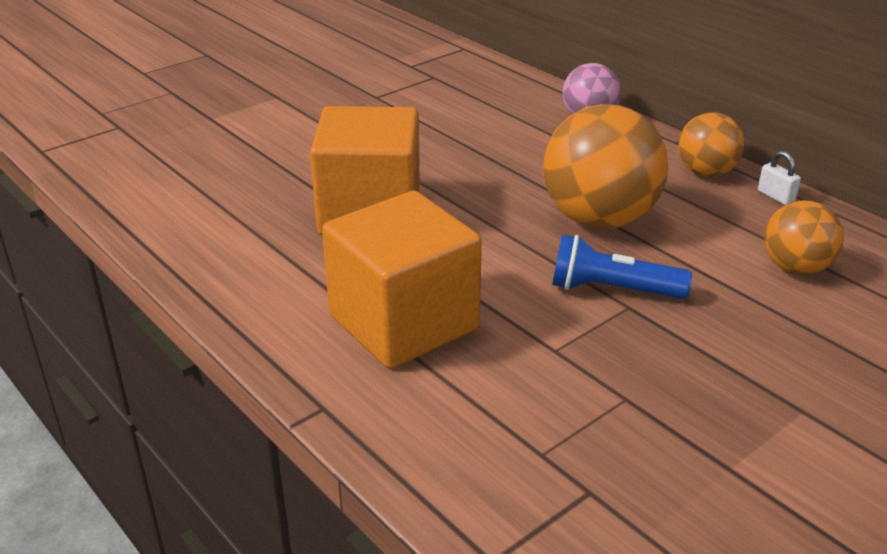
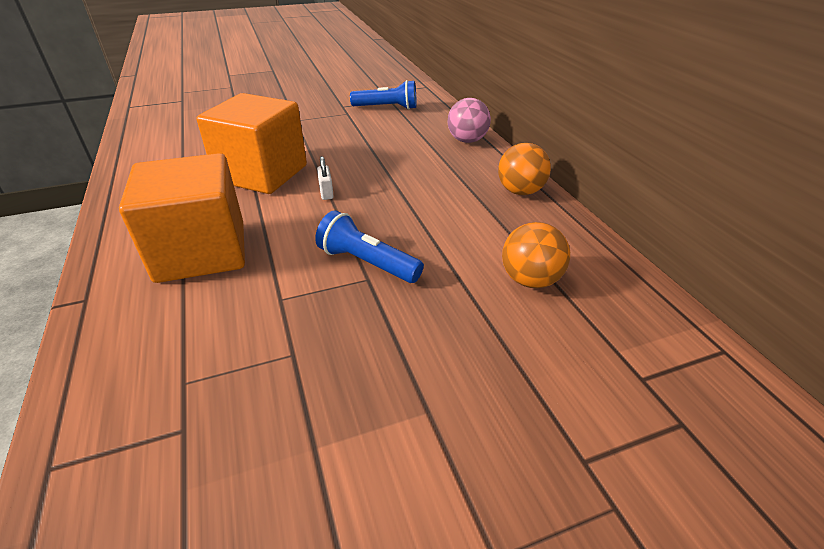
camera: 20 degrees right, 5 degrees up
(441, 89) = (387, 108): none -> blue flashlight
(599, 219) = (408, 209): orange ball -> none
(775, 197) = (561, 220): white padlock -> white padlock (326, 192)

